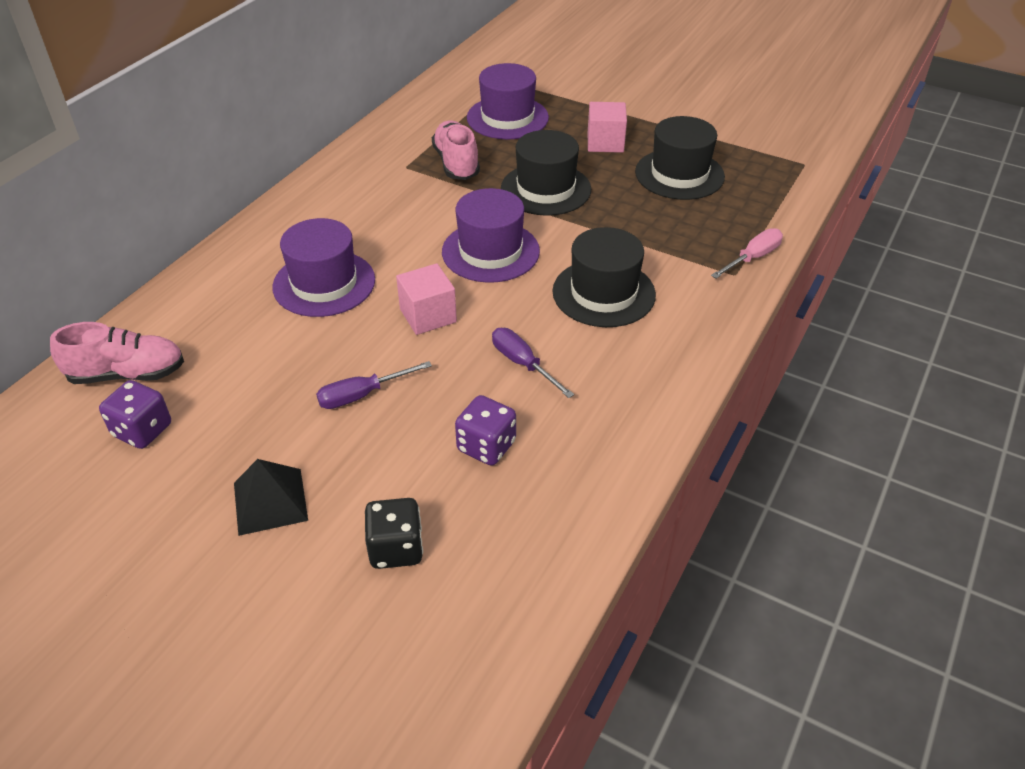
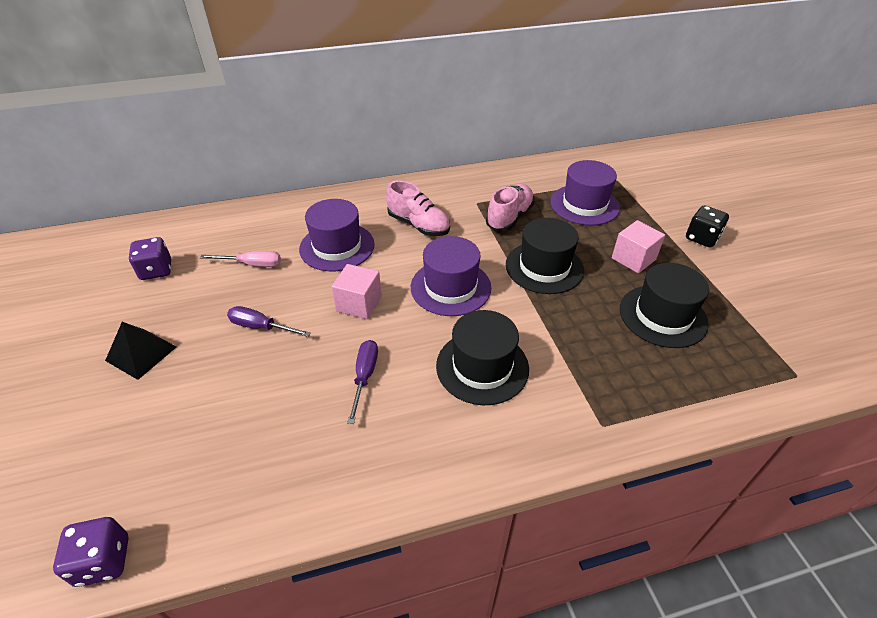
camera: 45 degrees right, 0 degrees up
(127, 374) = (193, 236): pink shoe -> pink shoe (418, 225)
(396, 548) = (143, 436): black dice -> black dice (701, 238)
(486, 446) = (269, 414): purple dice -> purple dice (104, 561)
(752, 258) = (636, 423): pink screwdriver -> pink screwdriver (252, 264)

